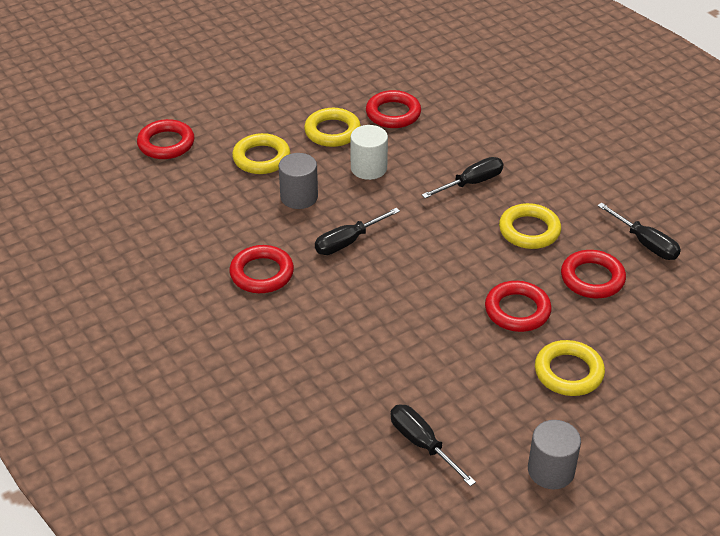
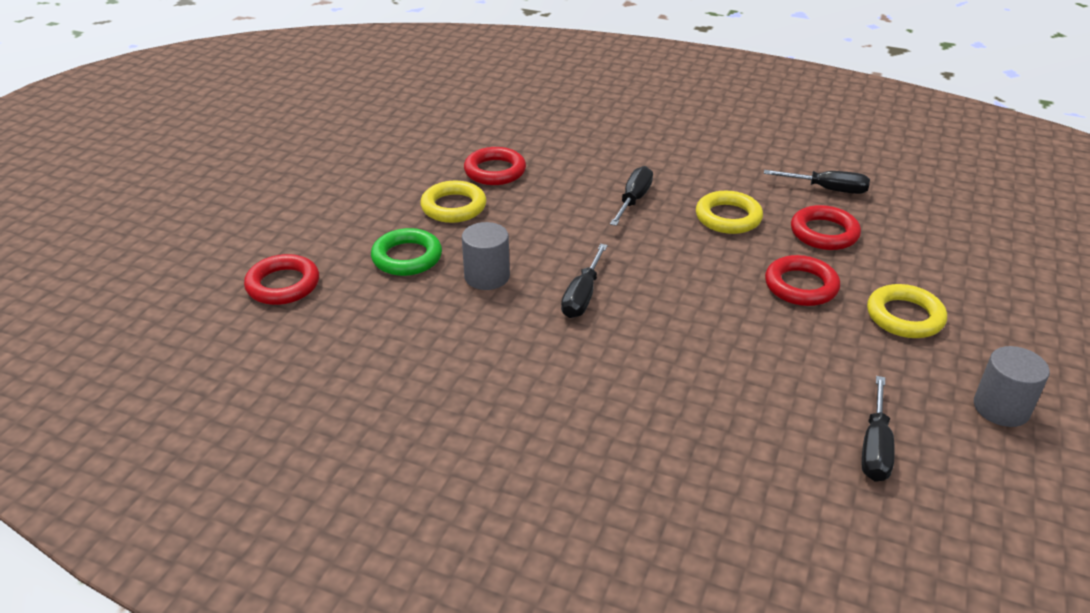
camera: 35 degrees left, 5 degrees down
(261, 158) = (407, 257): yellow ring -> green ring
(262, 273) = (531, 364): red ring -> none
(369, 168) = (526, 224): white cylinder -> none
(422, 444) = (875, 447): black screwdriver -> black screwdriver turned 90 degrees counterclockwise

